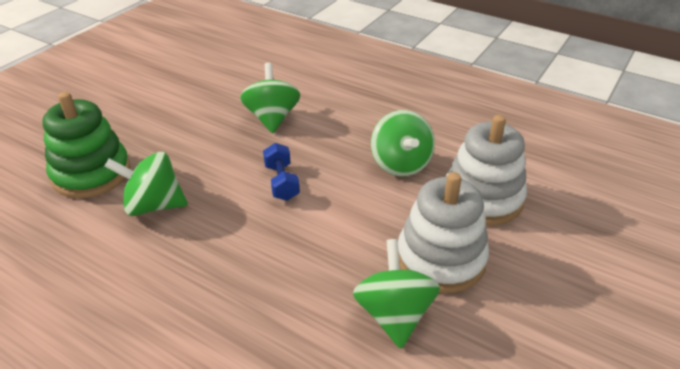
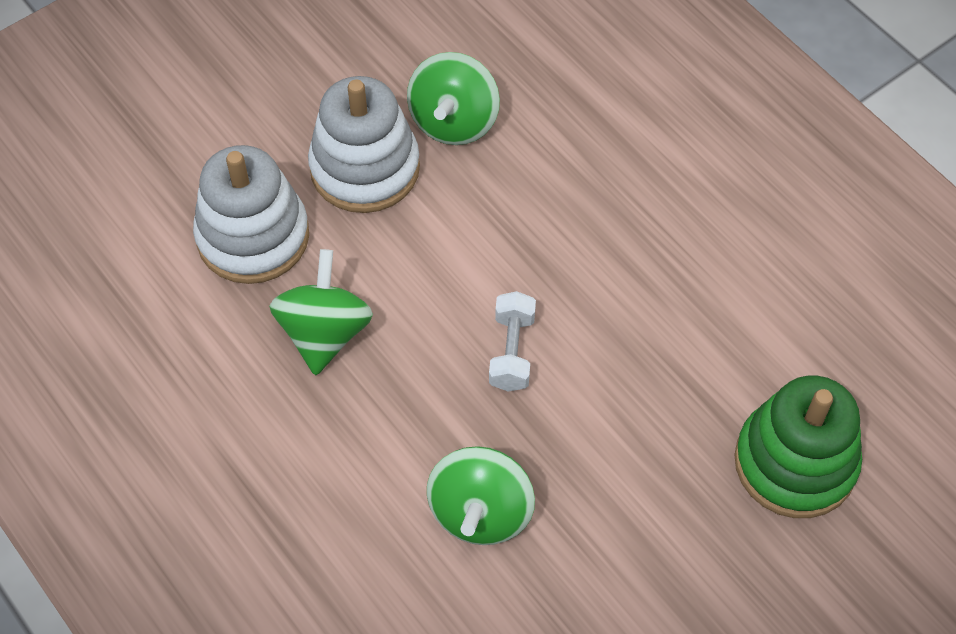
camera: 160 degrees left, 20 degrees up
(153, 205) = (702, 364): green spinning top -> none
(281, 182) = (512, 352): blue dumbbell -> white dumbbell

